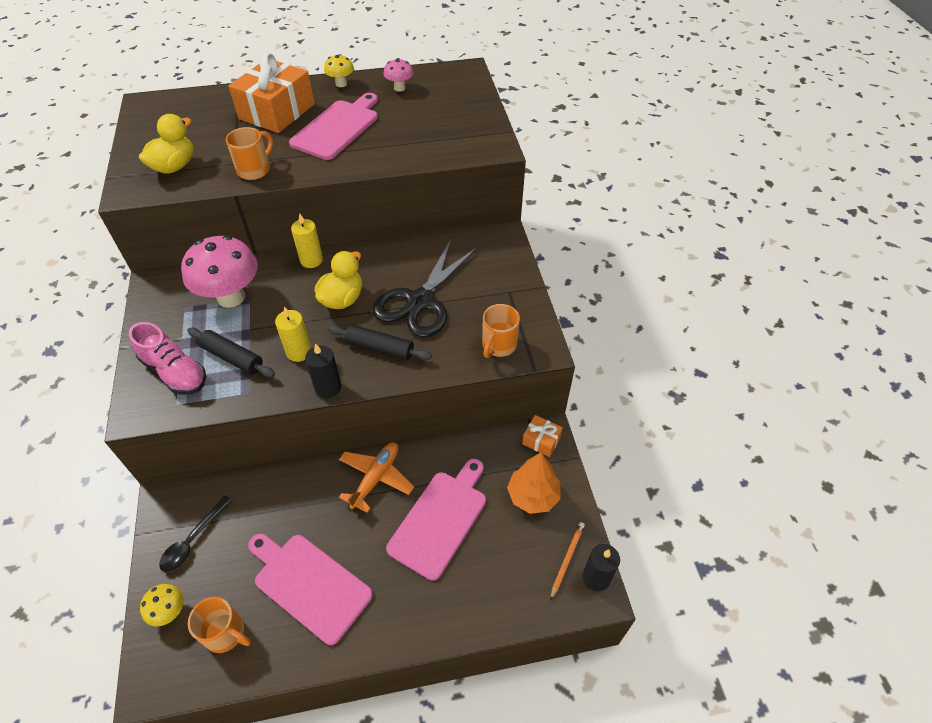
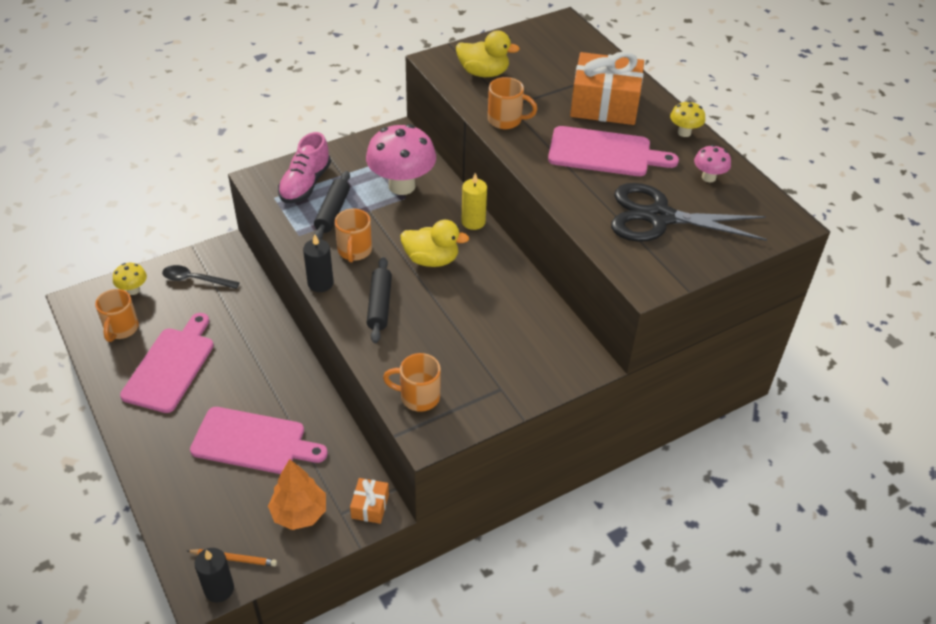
camera: 70 degrees right, 5 degrees down
(299, 352) = (354, 251): yellow candle -> orange mug
(376, 478) = (285, 379): orange plane -> none
(420, 301) = (453, 318): black scissors -> black scissors (659, 217)

